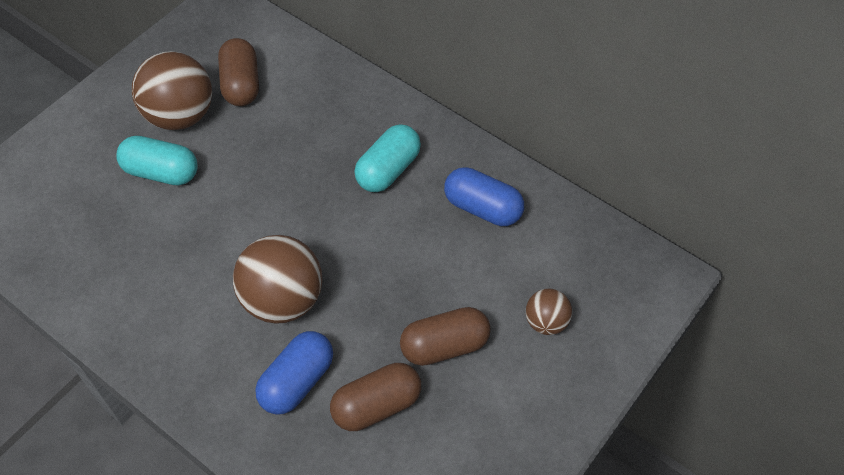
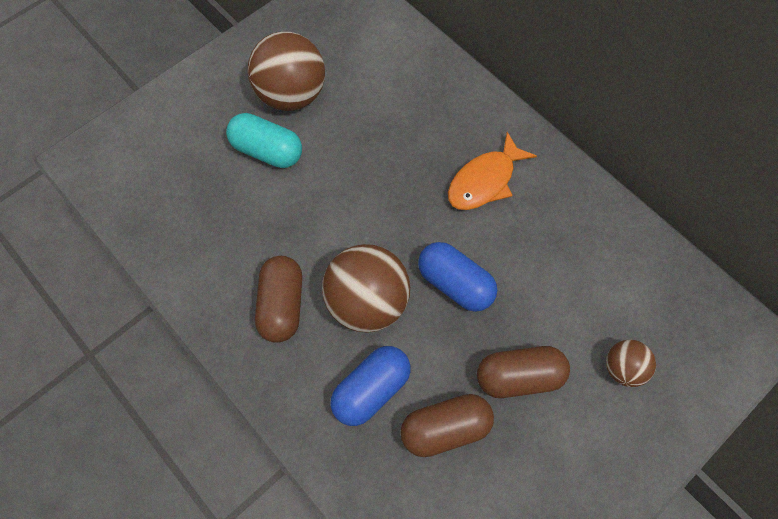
camera: 10 degrees right, 10 degrees up
(241, 84) = (353, 70): brown capsule -> brown capsule (282, 305)
(388, 170) = (484, 181): turquoise capsule -> orange fish
(483, 208) = (573, 236): blue capsule -> blue capsule (455, 283)

